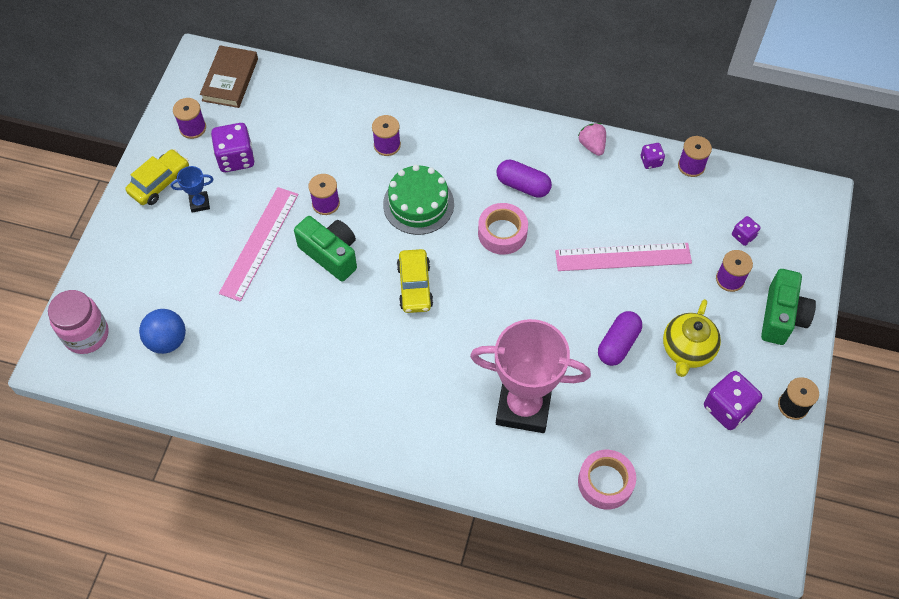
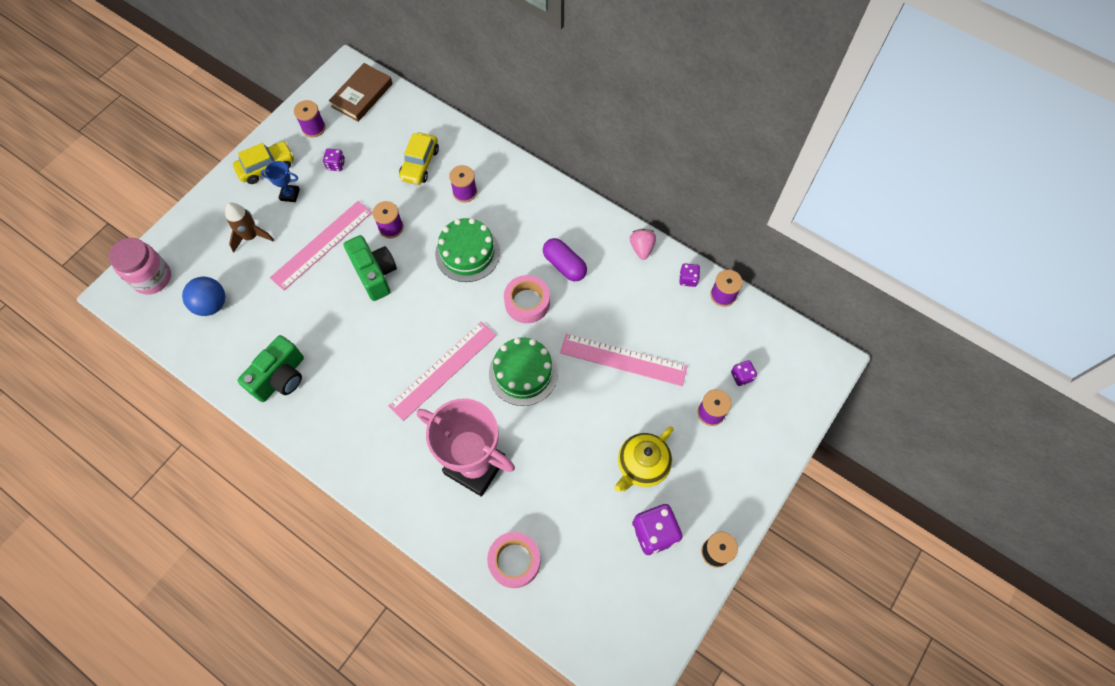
camera: 20 degrees right, 5 degrees up
(177, 258) = (251, 236): none -> brown rocket
(236, 158) = (336, 165): purple dice -> purple dice, size x0.53
(415, 286) = (431, 325): yellow car -> yellow car (420, 164)
(447, 325) = (443, 370): none -> pink ruler
(530, 302) = (523, 373): none -> green cake
(618, 344) = (583, 438): purple capsule -> none
(781, 316) = (743, 464): green camera -> green camera (281, 377)

